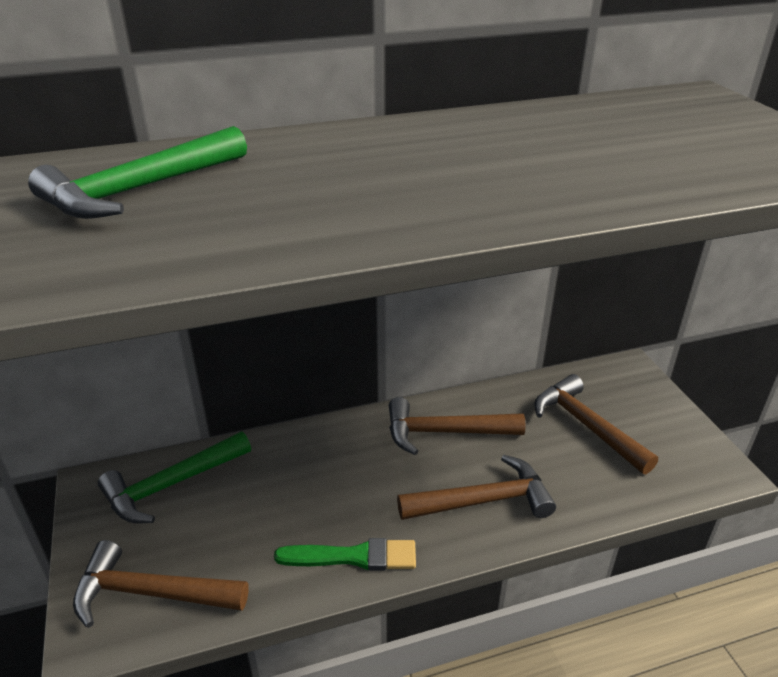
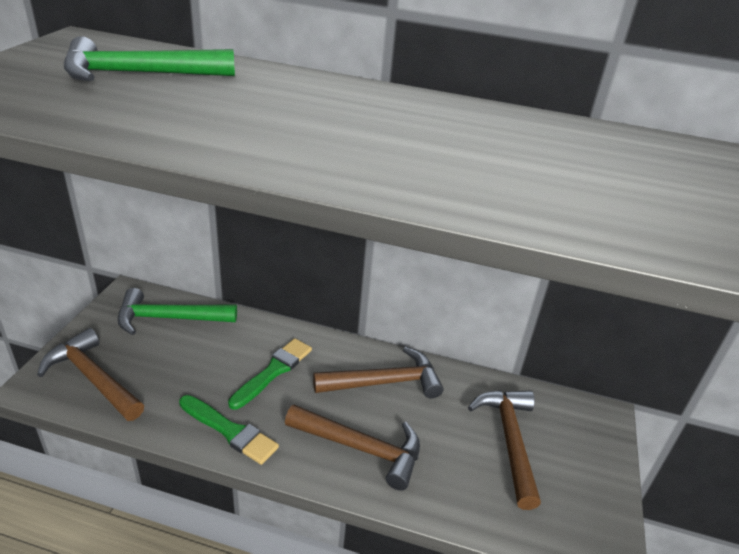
camera: 30 degrees right, 0 degrees up
(336, 478) = (273, 371): none -> green brush
(445, 432) = (384, 382): brown hammer -> brown hammer turned 135 degrees clockwise

